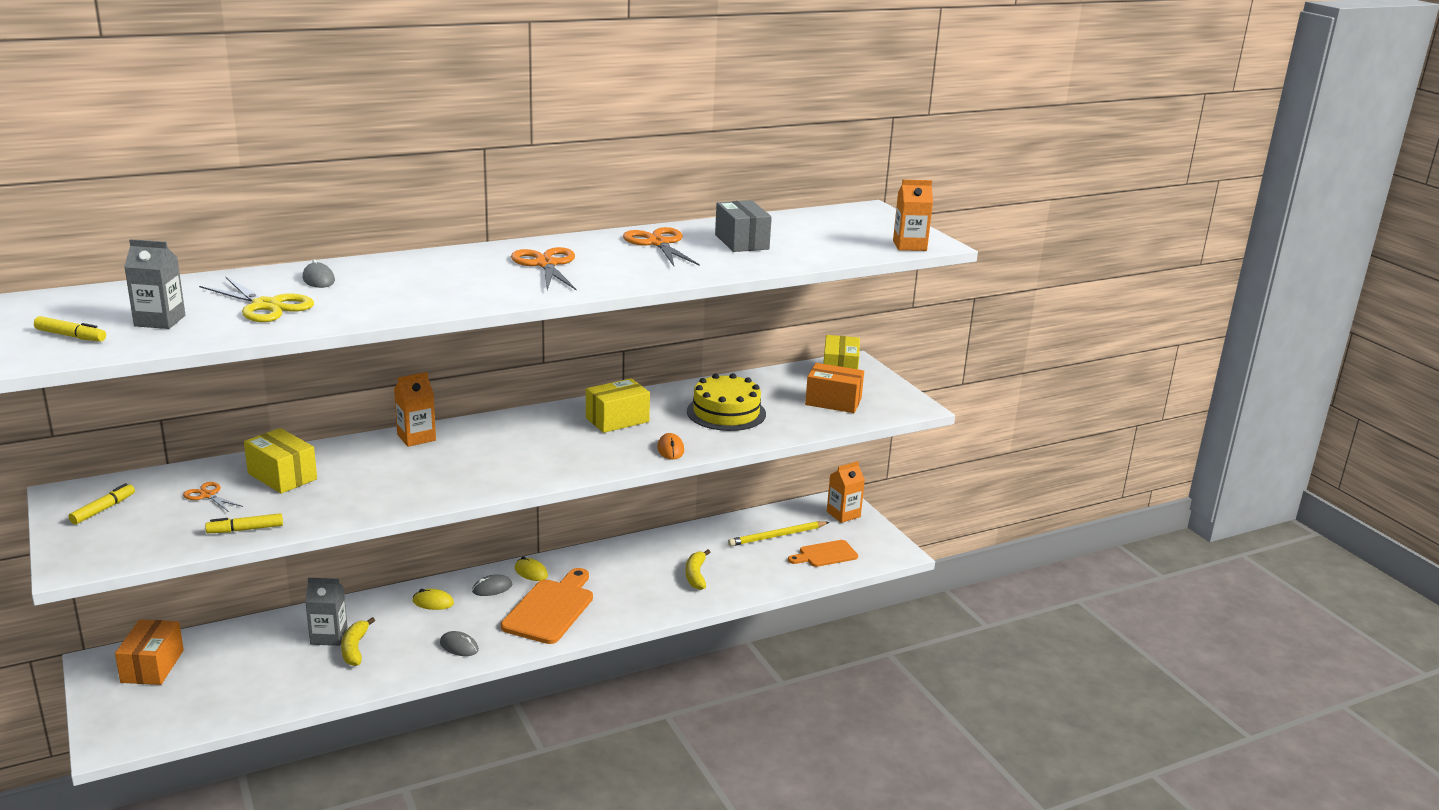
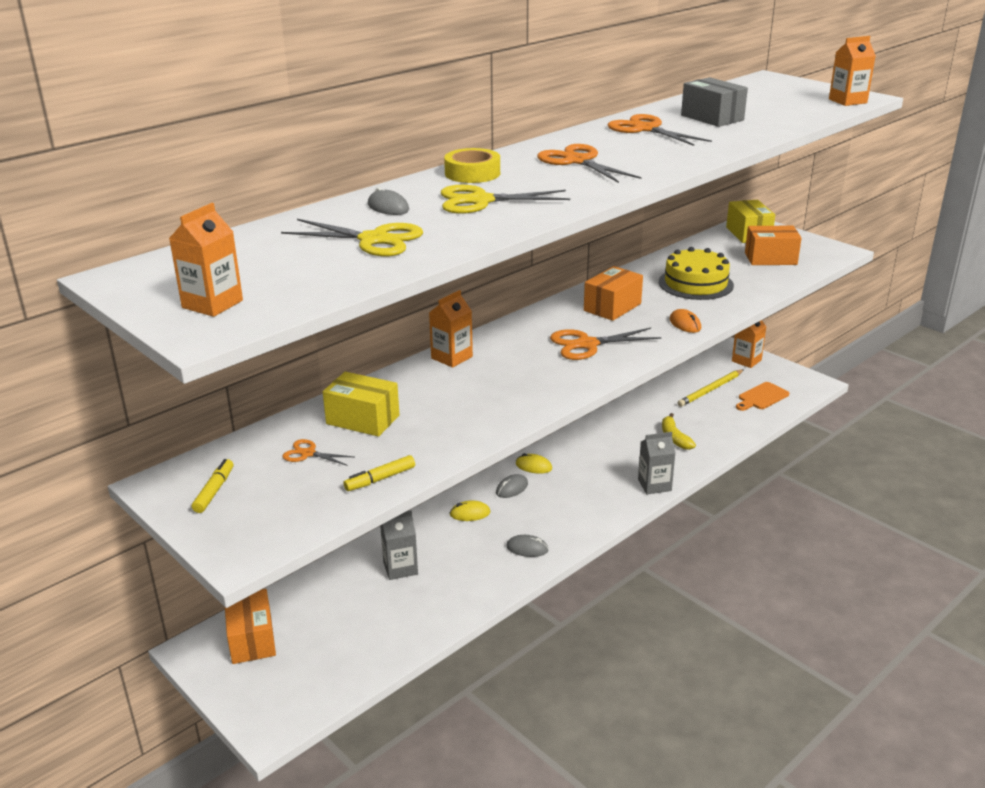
camera: 15 degrees left, 5 degrees up
(71, 336) = (212, 304): yellow marker -> orange carton
(160, 321) = (286, 272): grey carton -> grey carton (654, 485)
(355, 648) = (434, 573): yellow banana -> none
(404, 287) = (480, 201): none -> yellow scissors
(435, 260) = (472, 173): none -> yellow tape
(551, 609) = (578, 495): orange cutting board -> none
(554, 450) = (587, 344): none -> orange scissors
(617, 420) = (612, 307): yellow box -> orange box

